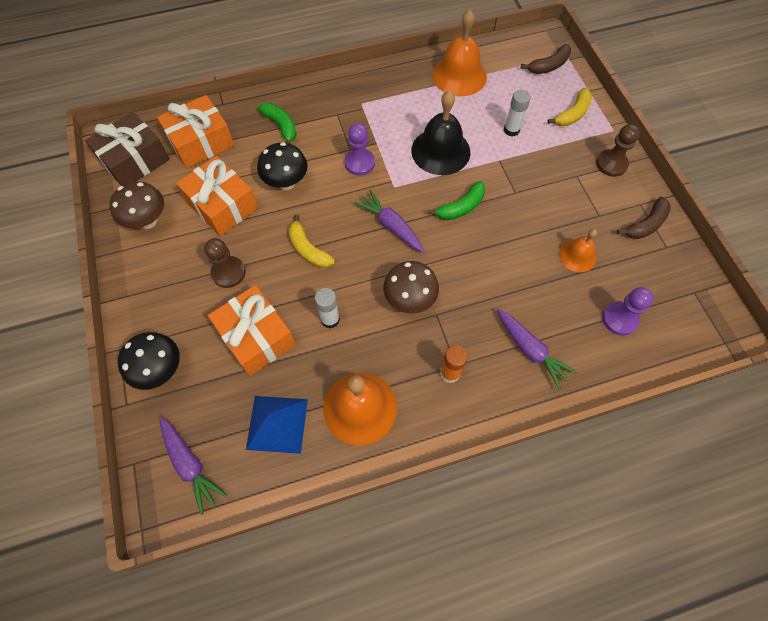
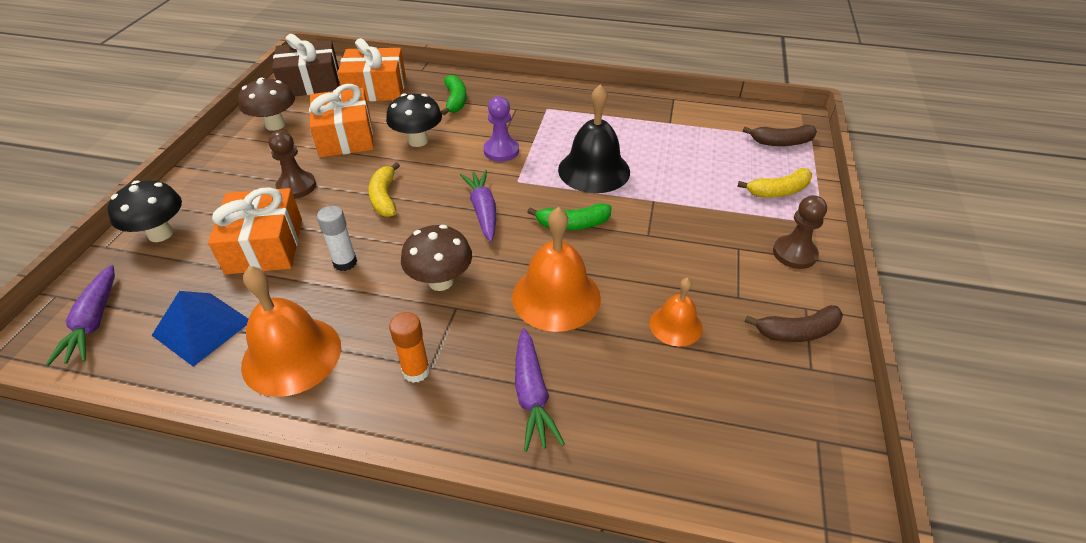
camera: 30 degrees right, 20 degrees down
(459, 75) = (669, 119): orange bell -> orange bell (556, 297)
(511, 130) = (690, 180): white glue stick -> none
(619, 319) = (679, 418): purple pawn -> none

